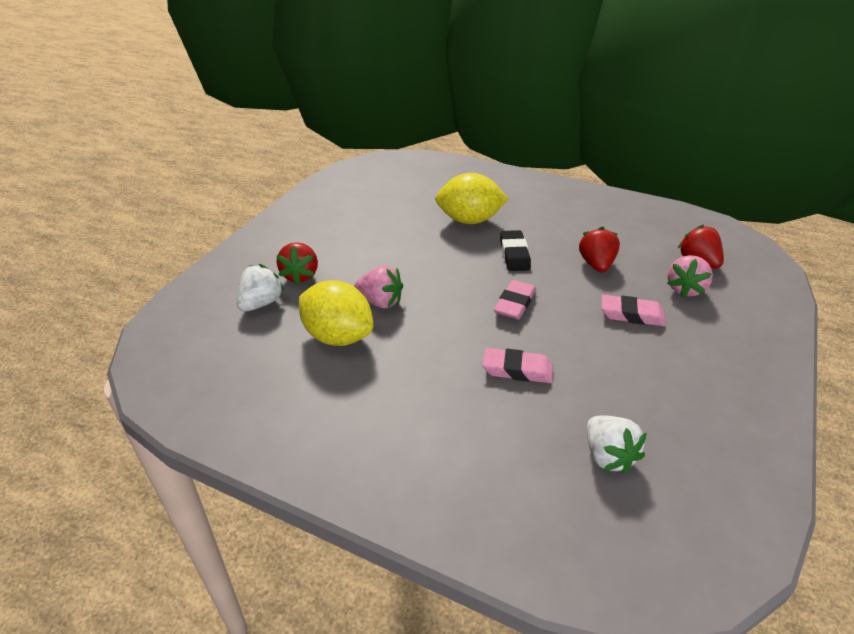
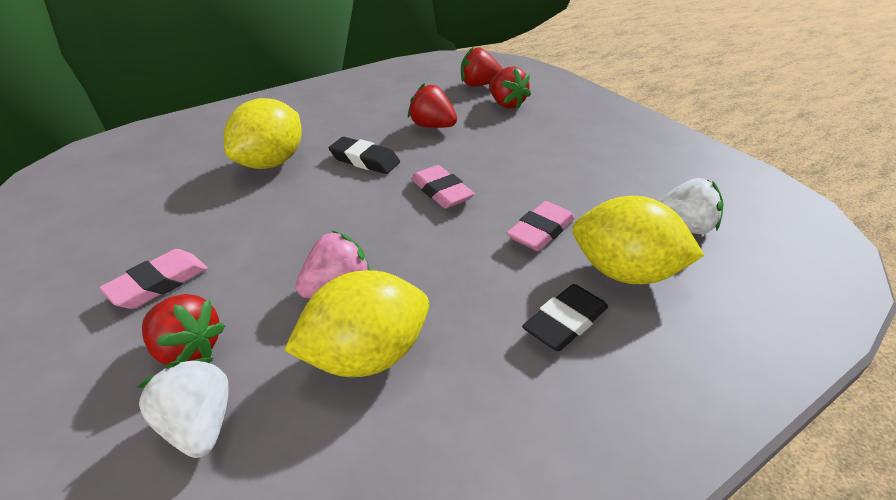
camera: 60 degrees left, 0 degrees up
(428, 412) = (565, 322): none -> black eraser
(509, 431) = (625, 272): none -> yellow lemon
(631, 314) = (516, 139): pink eraser -> pink eraser (158, 283)
(685, 289) = (506, 104): pink strawberry -> red strawberry

